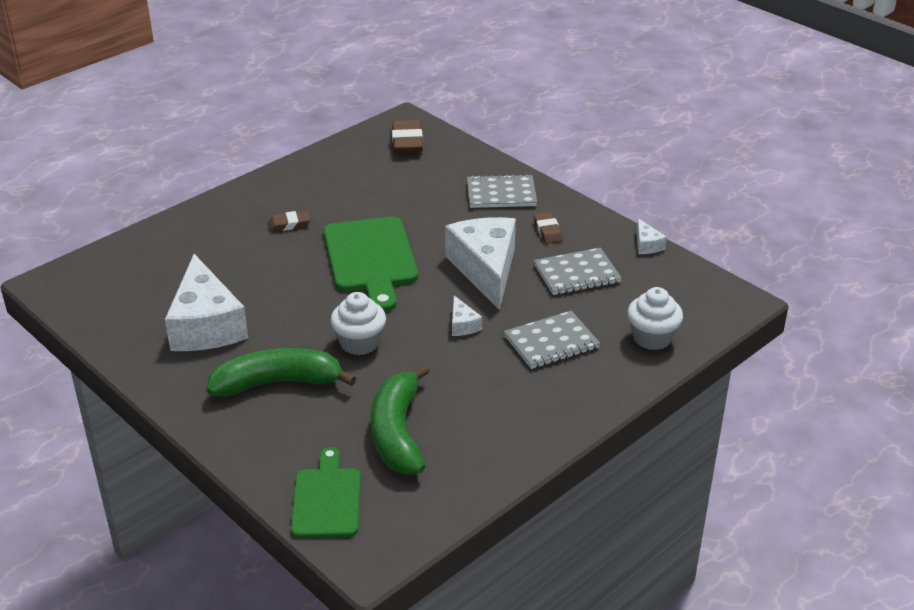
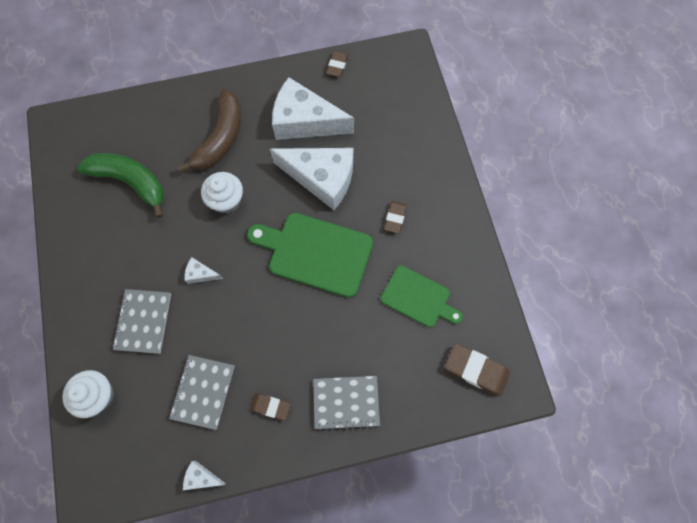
camera: 120 degrees right, 35 degrees up
(102, 329) = (337, 66): none -> brown eraser
(278, 383) = (220, 138): green banana -> brown banana
(326, 499) = (108, 123): green cutting board -> green cutting board (418, 298)
(486, 269) = (252, 327): white cheese -> white cheese (322, 179)
(501, 194) = (346, 402): grey notebook -> grey notebook turned 60 degrees clockwise

